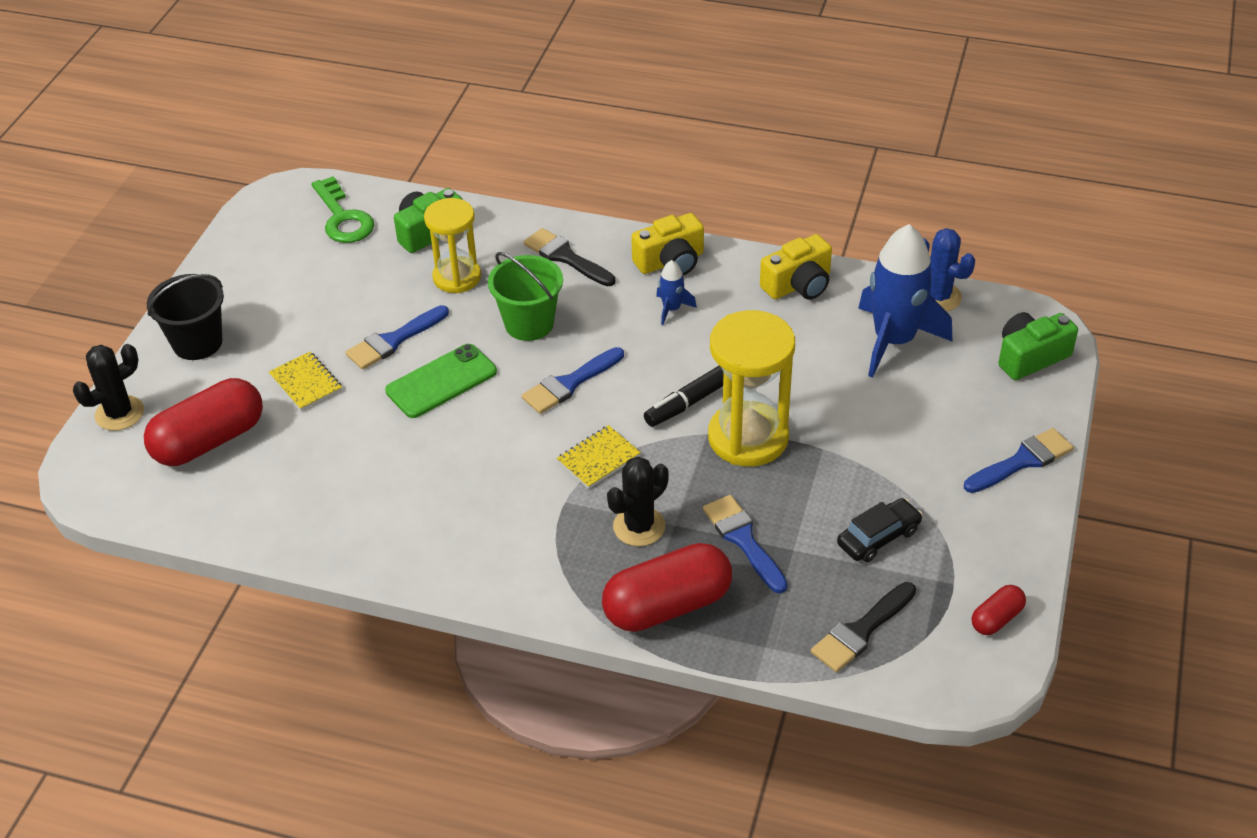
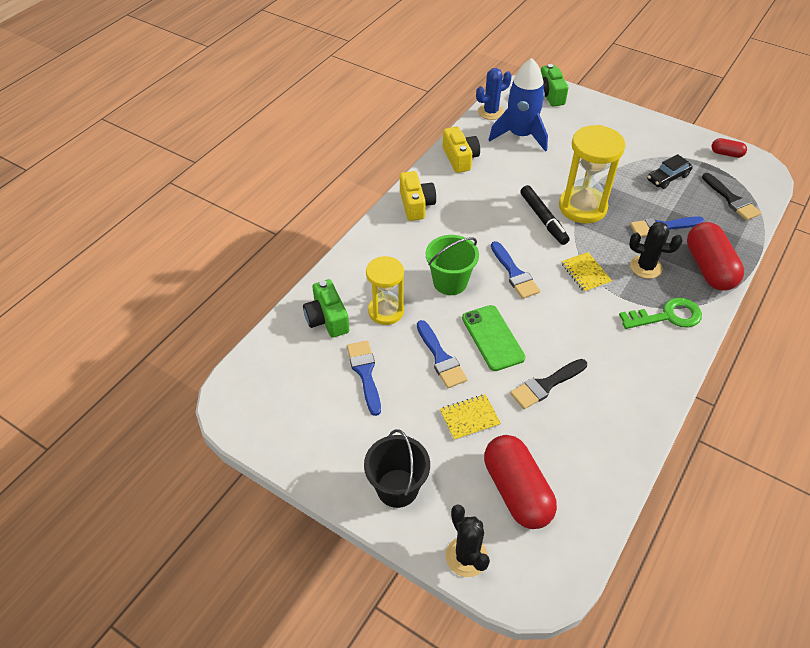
camera: 75 degrees left, 5 degrees up
(343, 218) = (284, 368): green key -> green key (667, 316)
(566, 257) = (390, 251): black brush -> black brush (546, 385)
(639, 526) = (645, 267): black cactus -> black cactus turned 45 degrees counterclockwise
(671, 309) = (461, 214): blue rocket -> none
(878, 537) = (667, 178): black car -> black car turned 105 degrees counterclockwise
(996, 618) = (726, 154): red capsule -> red capsule turned 45 degrees counterclockwise
(1022, 461) = (622, 118): blue brush -> blue brush (365, 373)

